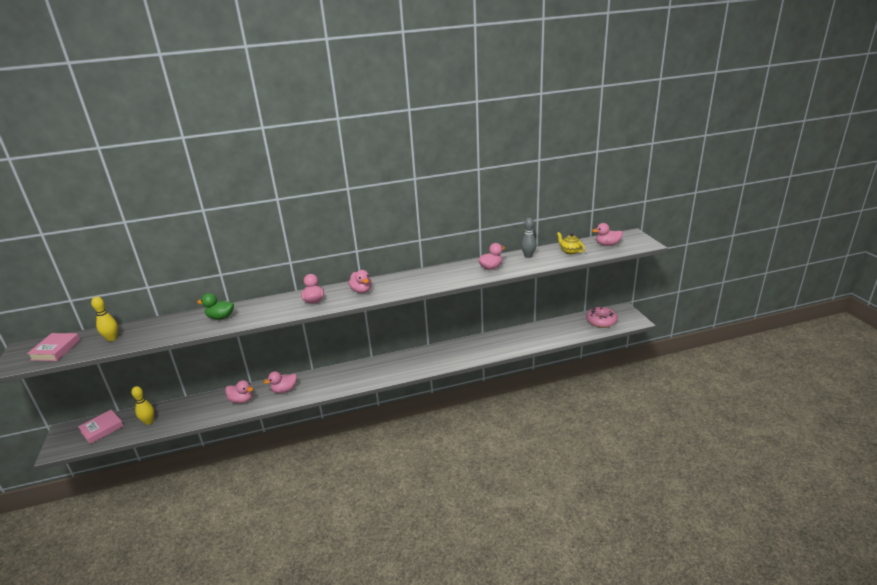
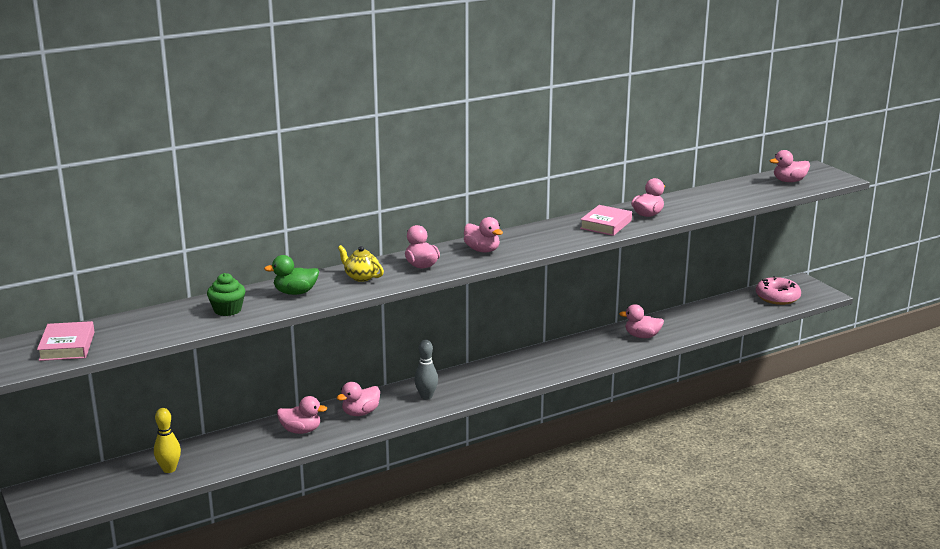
camera: 15 degrees left, 5 degrees down
(102, 429) = (96, 485): pink book -> pink book (605, 224)
(112, 338) = (146, 327): yellow bowling pin -> none
(170, 328) = (227, 310): none -> green cupcake
(494, 345) = (642, 336): none -> pink duck
(528, 256) = (690, 199): grey bowling pin -> grey bowling pin (426, 396)
(570, 251) = (744, 191): yellow teapot -> yellow teapot (361, 277)

